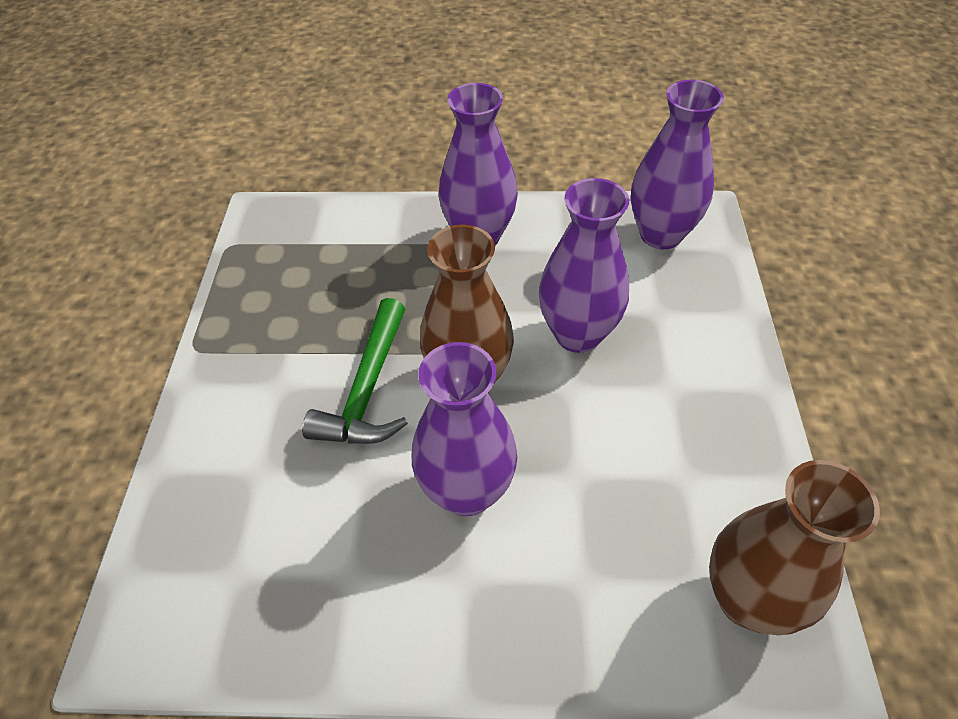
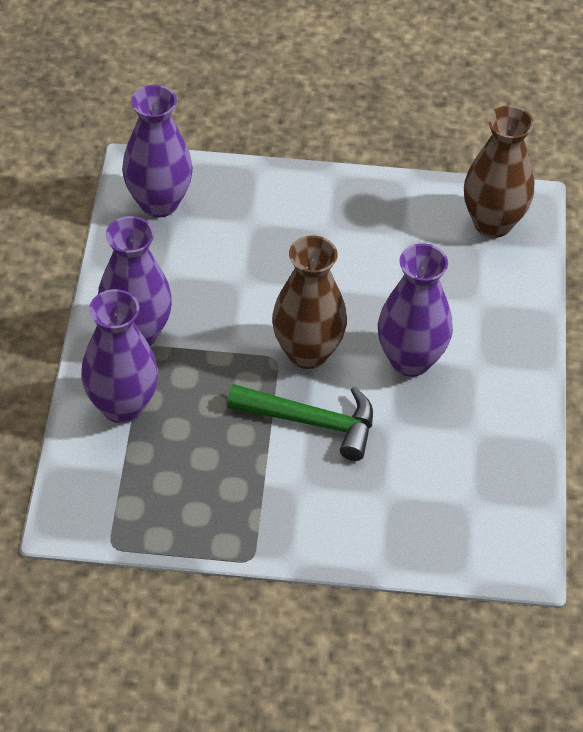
camera: 90 degrees left, 0 degrees up
(578, 334) = (268, 277): purple vase -> purple vase (122, 406)

